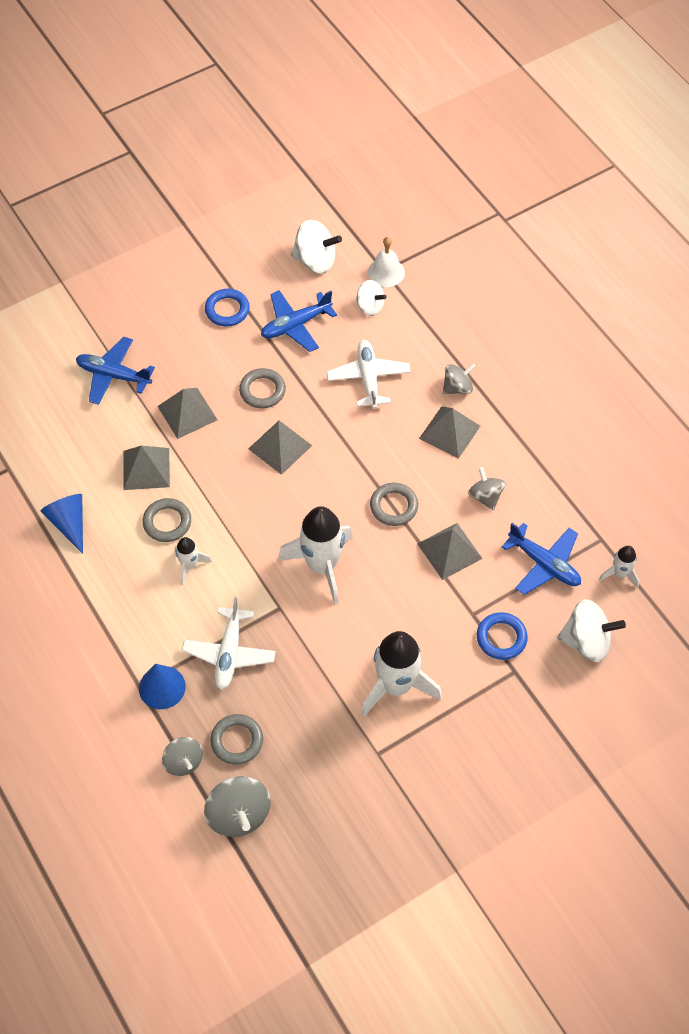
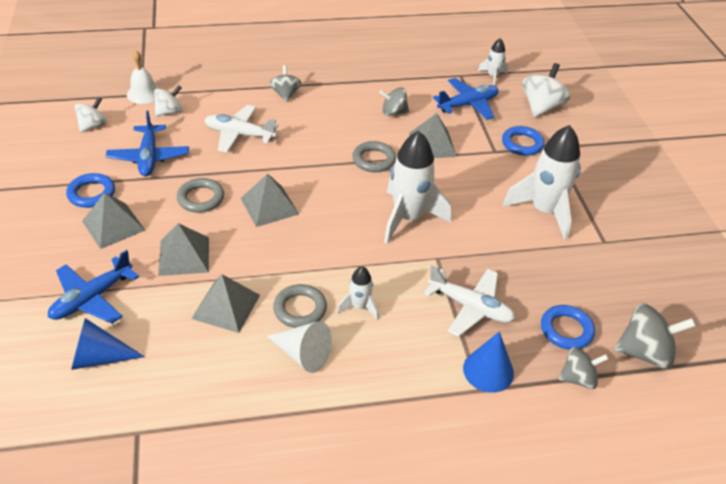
camera: 70 degrees left, 15 degrees down
(69, 523) = (250, 393): blue cone -> blue cone (99, 357)
(121, 543) = (303, 354): none -> white cone
(237, 741) = (566, 330): grey ring -> blue ring
(315, 261) = (93, 126): white spinning top -> white spinning top, size x0.64
(449, 432) = (323, 110): grey pyramid -> grey pyramid (113, 225)

